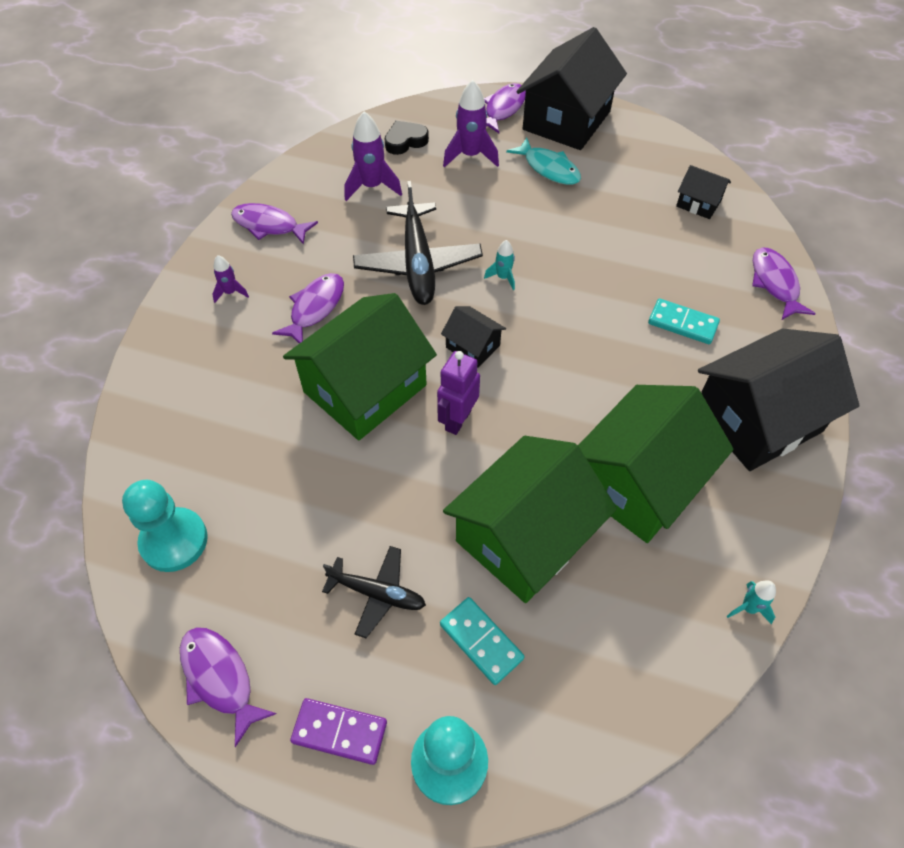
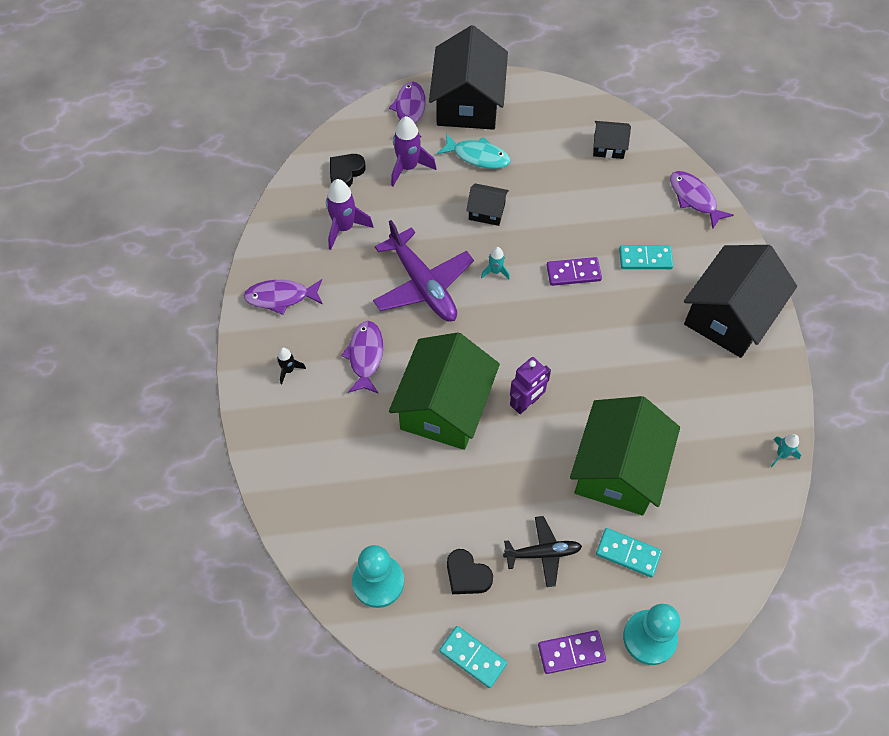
camera: 25 degrees left, 5 degrees up
(220, 678) = (473, 657): purple fish -> turquoise domino
(230, 292) = (289, 370): purple rocket -> black rocket
(275, 578) = (467, 575): none -> black heart
(418, 263) = (423, 285): black plane -> purple plane
(457, 420) = (526, 403): purple robot -> purple robot turned 135 degrees counterclockwise
(473, 346) = (504, 339): black house -> black house (486, 211)
(590, 308) = (573, 273): none -> purple domino
(638, 482) = (673, 397): green house -> none

